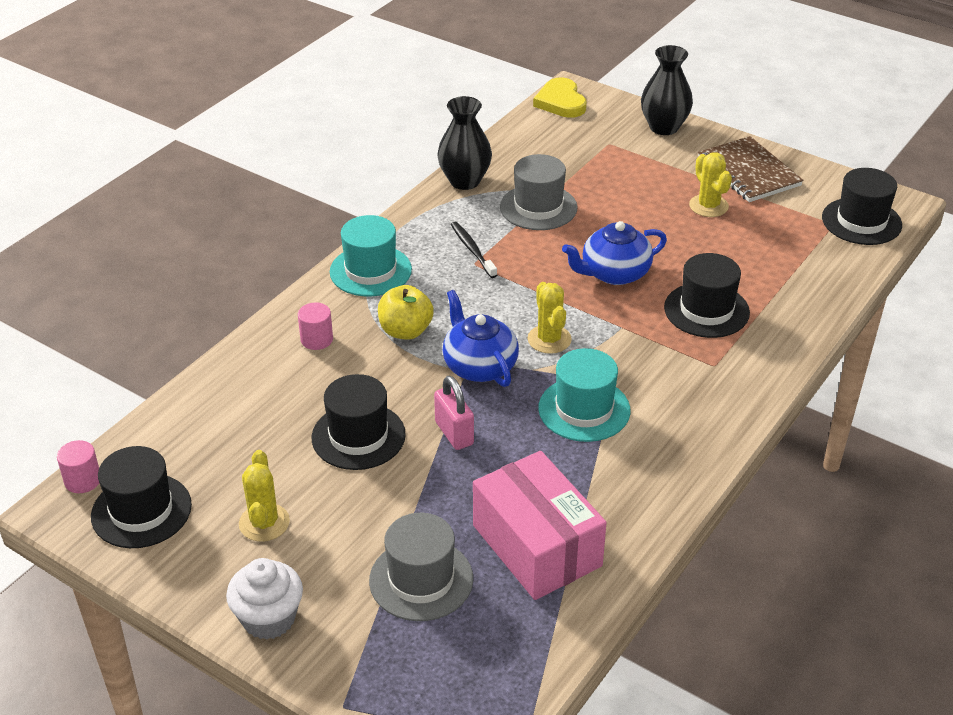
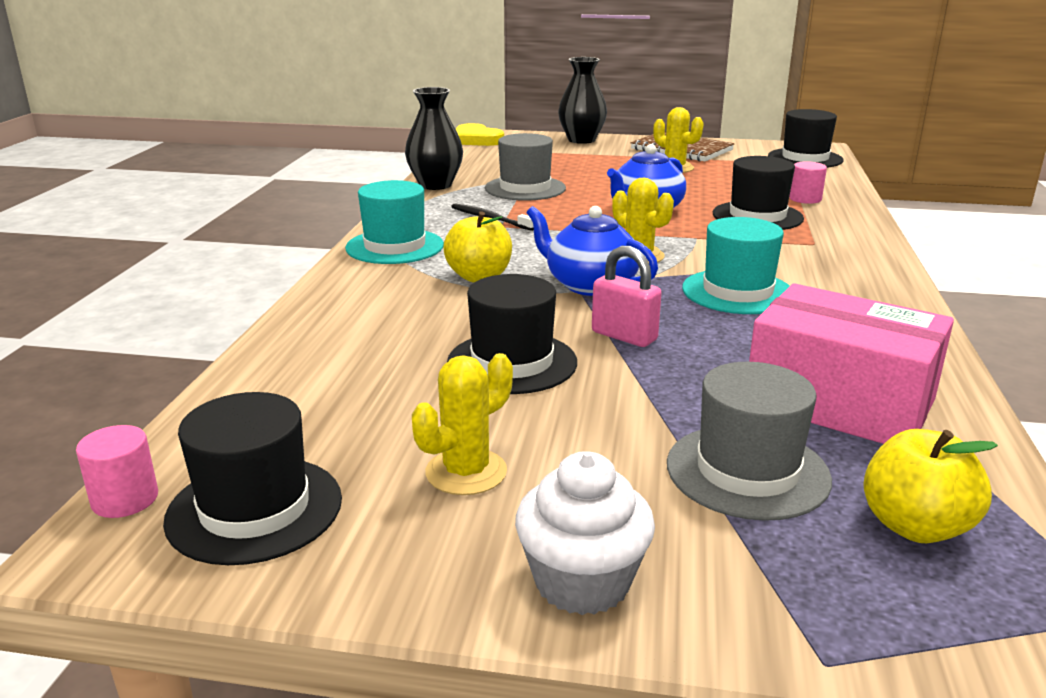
camera: 25 degrees left, 15 degrees down
(264, 523) = (466, 472): yellow cactus -> yellow cactus turned 75 degrees clockwise
(316, 339) = (379, 301): pink cylinder -> pink cylinder (805, 199)
(475, 652) = (915, 526): none -> yellow apple

